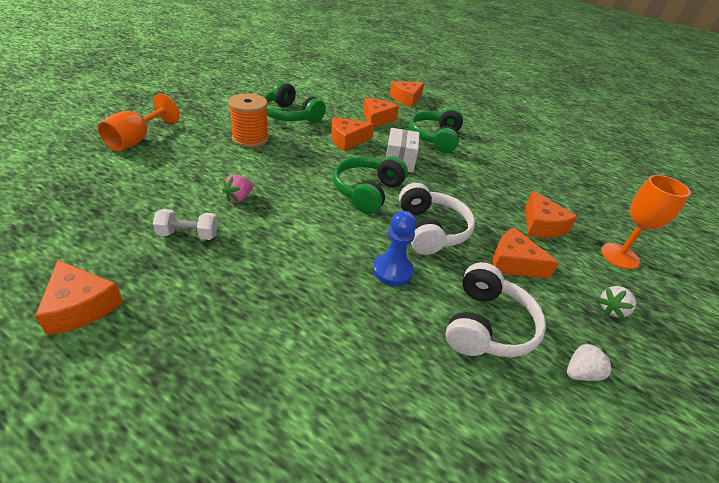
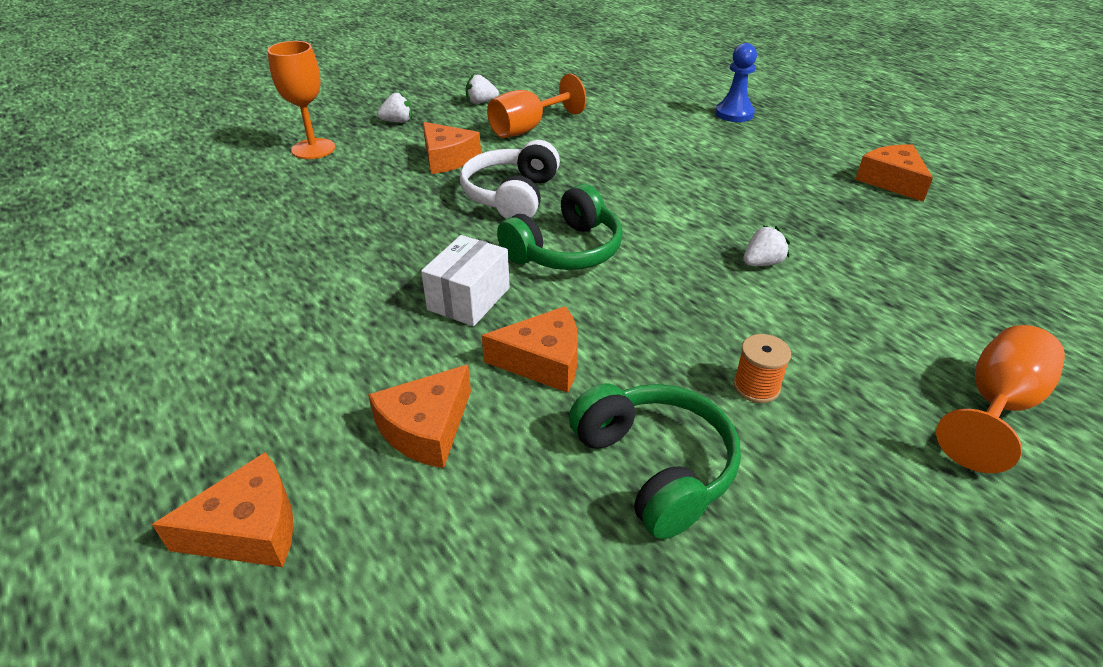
camera: 155 degrees left, 0 degrees up
(188, 235) = (817, 225): white dumbbell -> none
(239, 197) = (762, 263): pink strawberry -> white strawberry
(250, 139) = (756, 387): orange spool -> orange spool, size x0.59
(392, 271) = (587, 168): blue pawn -> blue pawn (734, 114)
(435, 138) = (337, 347): green headphones -> none
(487, 325) = (527, 128): white headphones -> orange goblet
(541, 225) = (358, 184): orange cheese -> none

